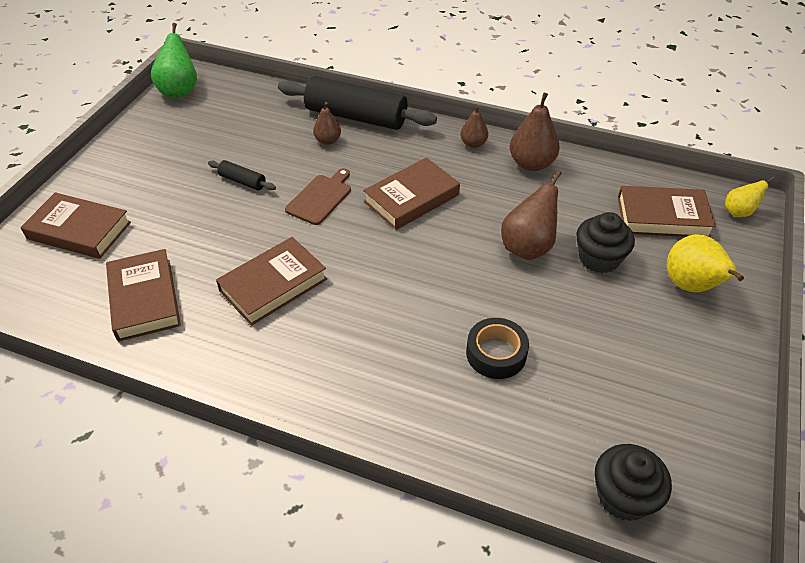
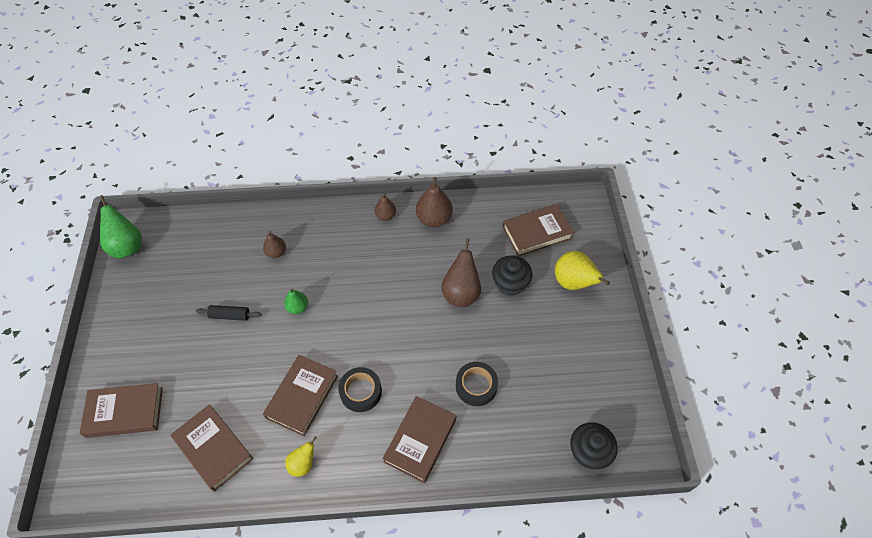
camera: 25 degrees left, 10 degrees up
(320, 198) = (298, 307): brown cutting board -> green pear
(344, 305) = (361, 392): none -> black tape
(356, 117) = (286, 221): black rolling pin -> none
(412, 198) = (364, 282): brown book -> brown book (420, 440)
(739, 212) = (581, 210): yellow pear -> yellow pear (303, 464)

